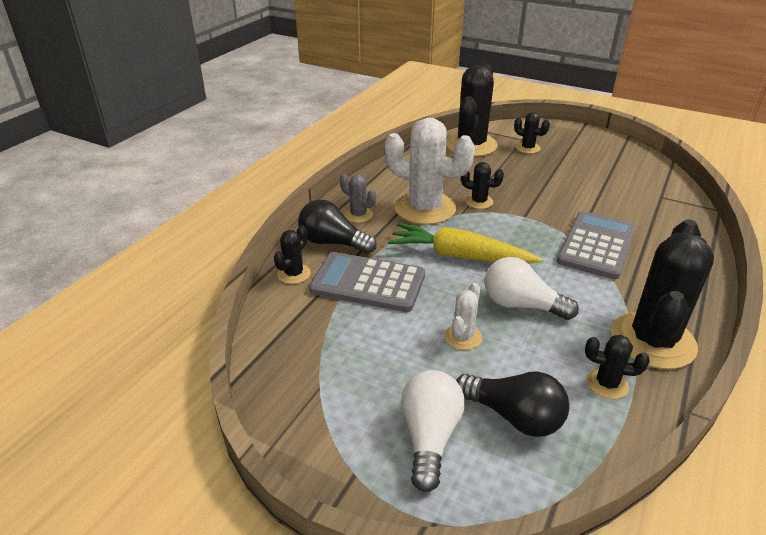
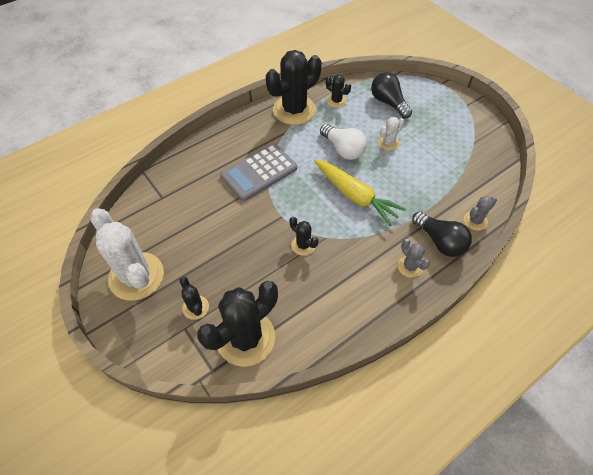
camera: 155 degrees left, 20 degrees up
(294, 274) = (475, 221): black cactus -> grey cactus
(368, 283) = (427, 196): grey calculator -> none
(425, 208) = (351, 254): white cactus -> white cactus (136, 276)
(429, 437) = (430, 107): white light bulb -> none

